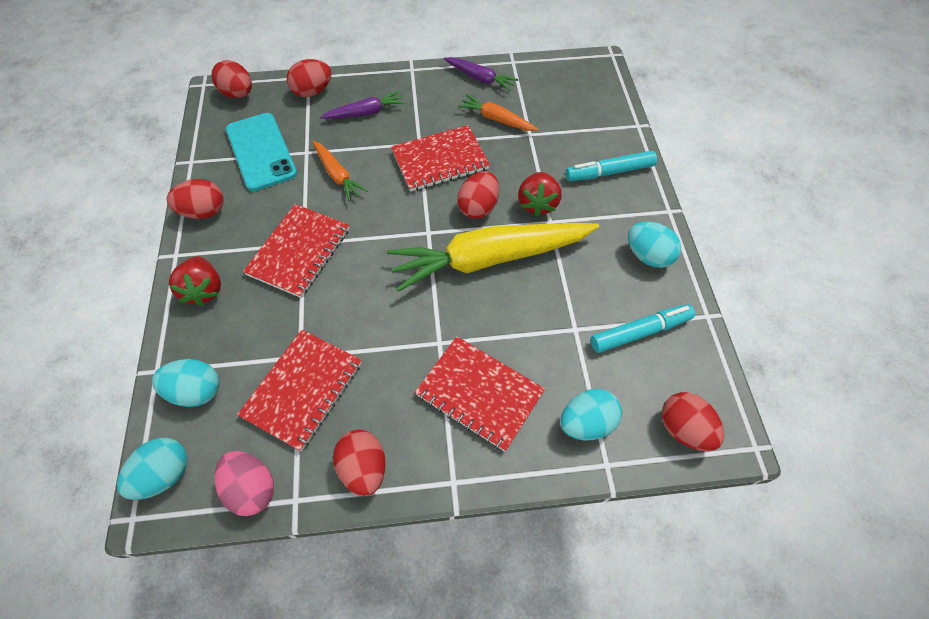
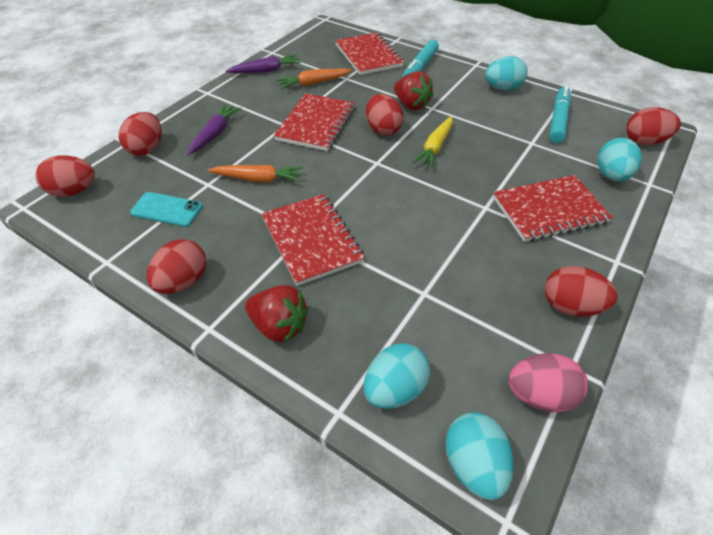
camera: 50 degrees left, 10 degrees down
(261, 151) = (167, 209): turquoise phone -> turquoise phone, size x0.60
(303, 389) = (461, 307): red notebook -> red notebook (368, 56)
(489, 259) = (435, 147): yellow carrot -> yellow carrot, size x0.47

